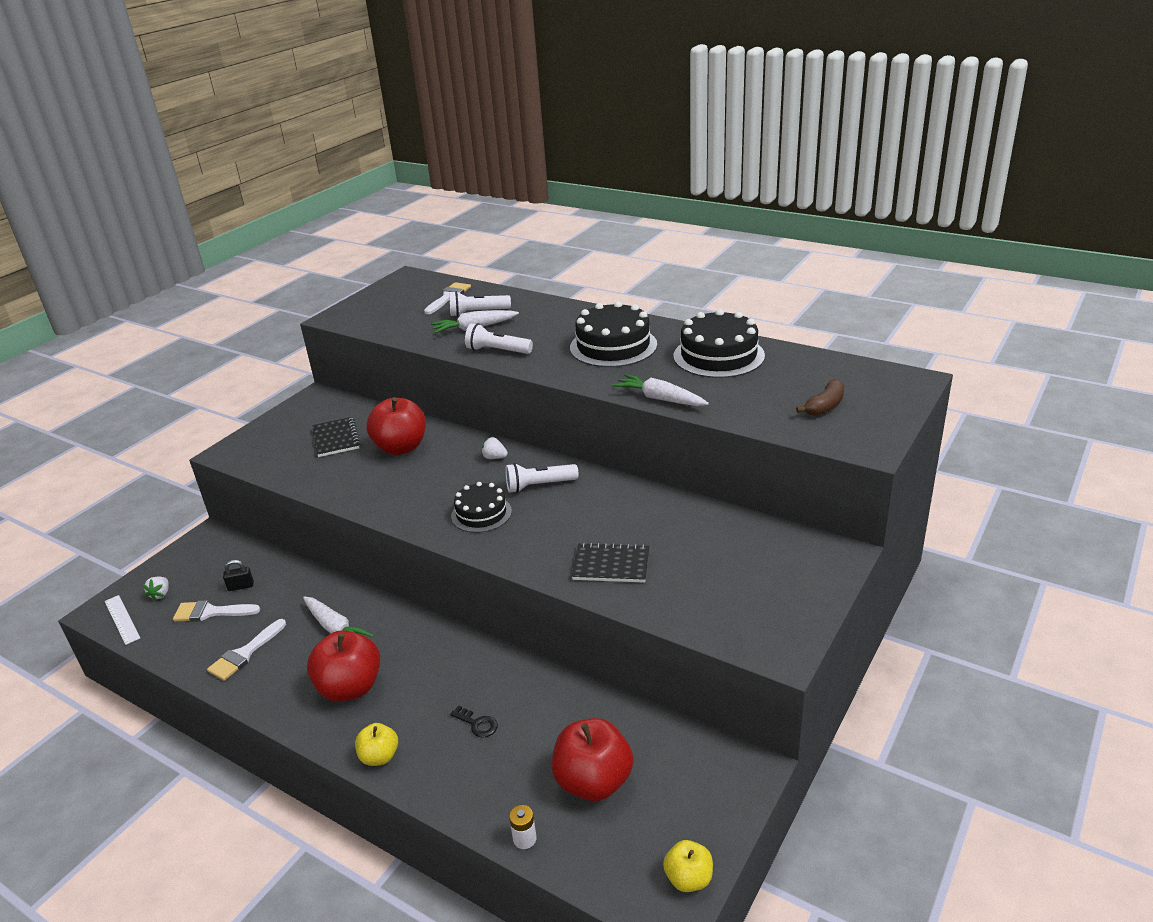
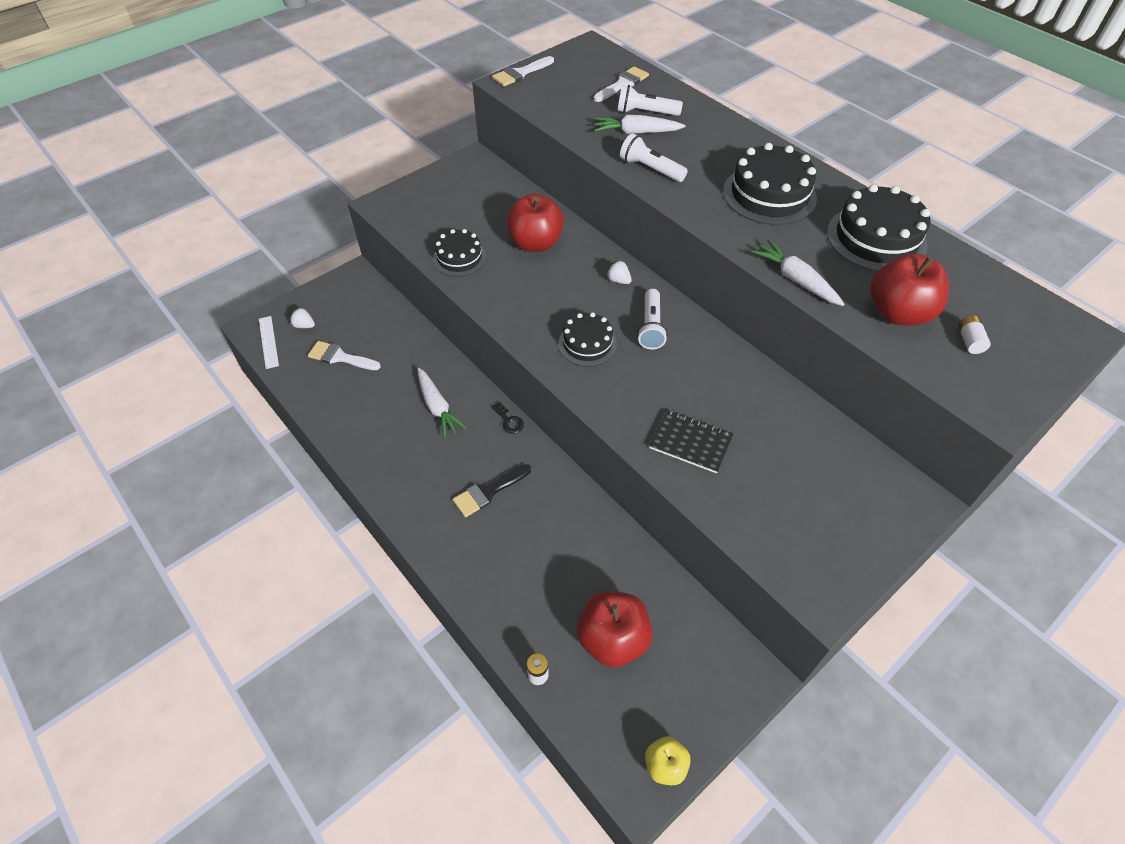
camera: 15 degrees right, 20 degrees up
(160, 594) = (304, 325): white strawberry -> white strawberry turned 90 degrees clockwise
(241, 586) = (370, 337): black padlock -> none
(245, 654) = (357, 409): white brush -> white brush (520, 73)
(326, 476) = (459, 258): none -> black cake
(336, 438) = (480, 215): black notebook -> none
(350, 688) = (434, 472): red apple -> red apple (898, 313)
(379, 757) = (441, 550): yellow apple -> none
(416, 689) = (488, 492): none -> black brush
(477, 724) = (530, 546): black key -> black key (509, 421)
(539, 485) = (651, 327): white flashlight -> white flashlight turned 90 degrees counterclockwise
(825, 406) = (969, 341): brown banana -> white battery

